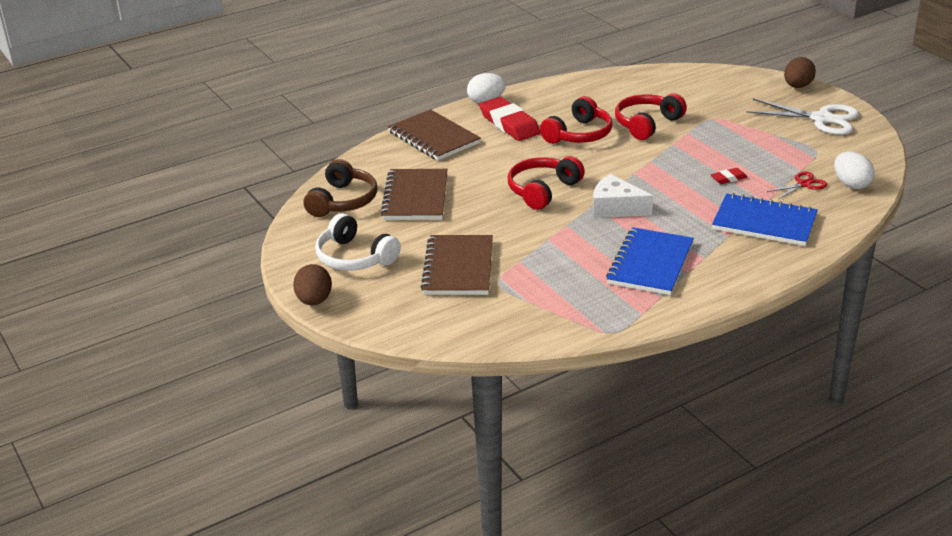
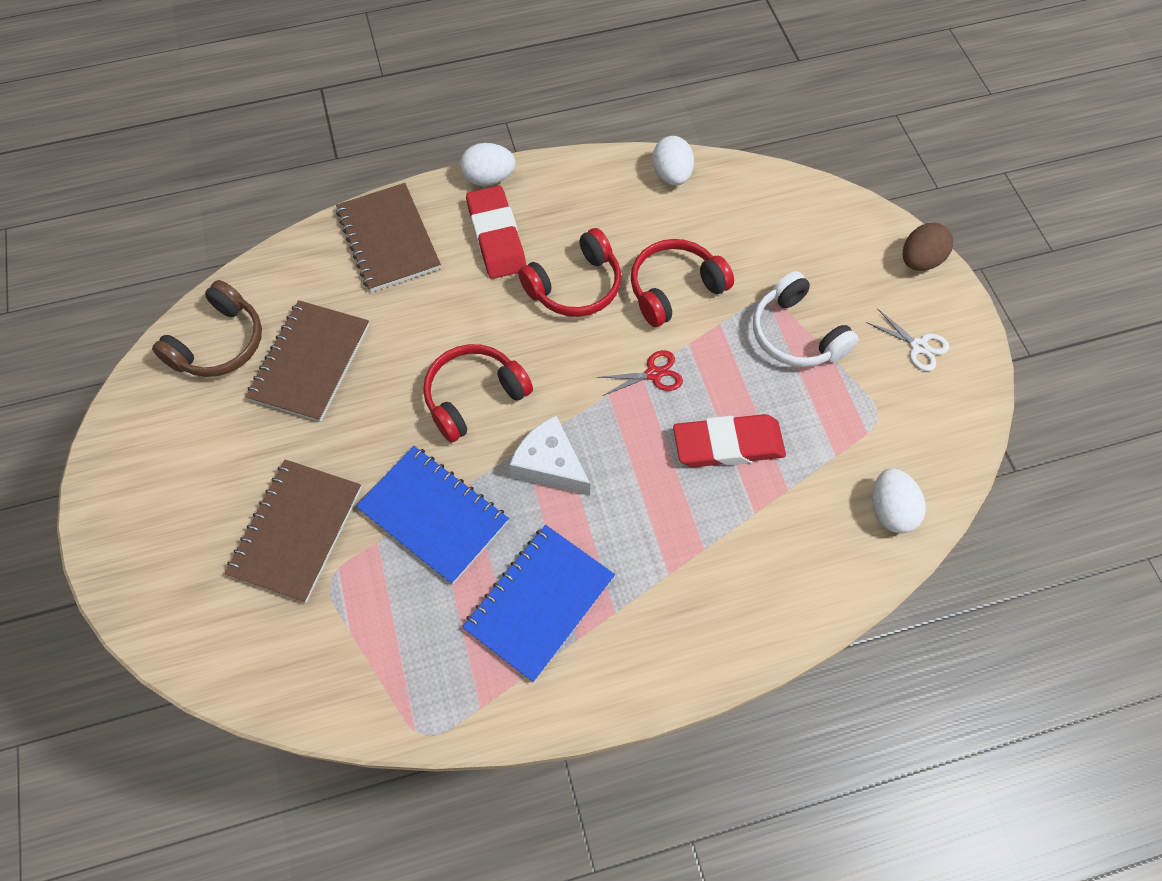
camera: 15 degrees right, 30 degrees up
(314, 301) = (96, 543): brown egg -> none
(354, 257) = (182, 468): white headphones -> white headphones (796, 334)
(611, 80) = (671, 175): none -> white egg
(728, 178) = (728, 445): red eraser -> red eraser, size x2.17
(764, 223) = (731, 560): blue notebook -> blue notebook (433, 515)
(804, 184) = (825, 490): red scissors -> red scissors (654, 374)
(821, 119) = (918, 346): white scissors -> white scissors, size x0.53

